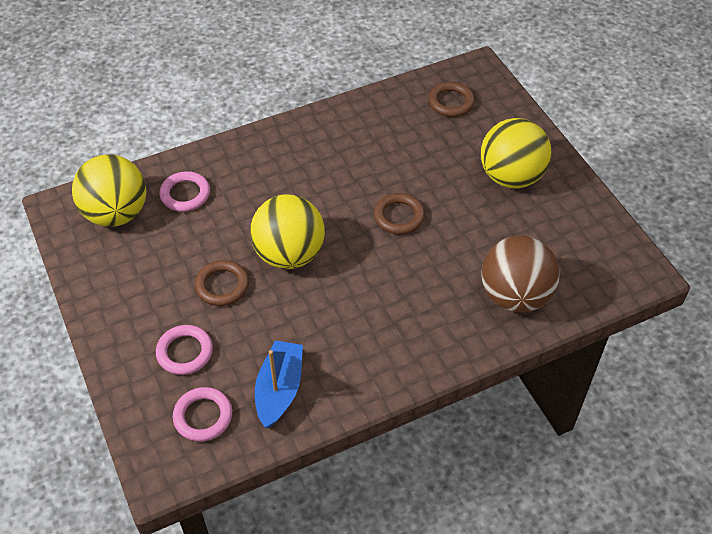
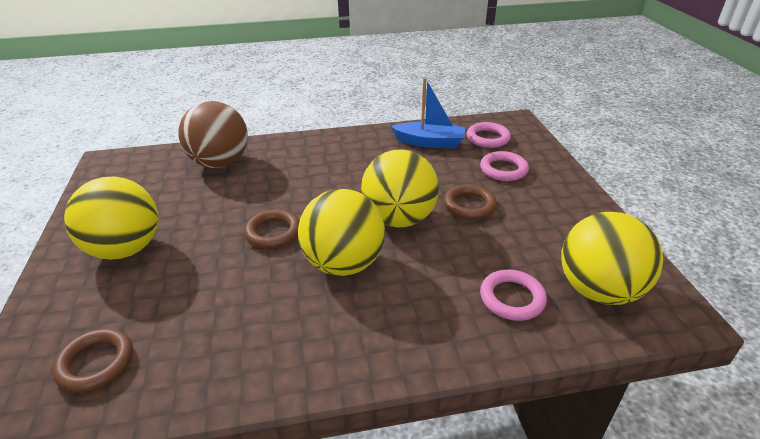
camera: 165 degrees left, 15 degrees down
(279, 389) = (430, 142): blue boat -> blue boat turned 105 degrees counterclockwise
(323, 198) = (343, 264): none -> yellow ball

